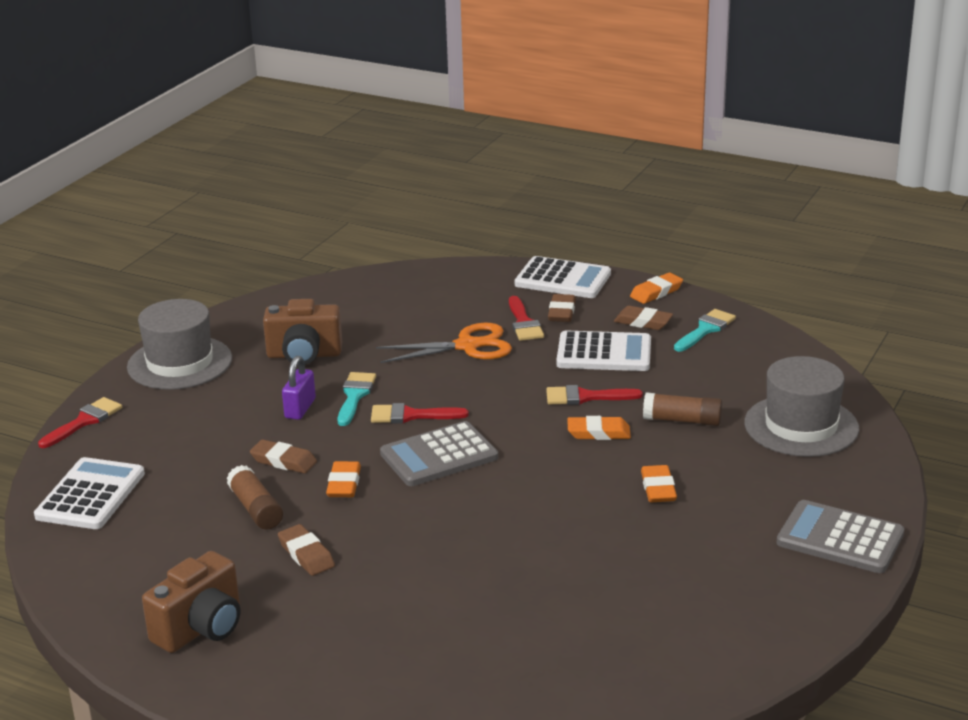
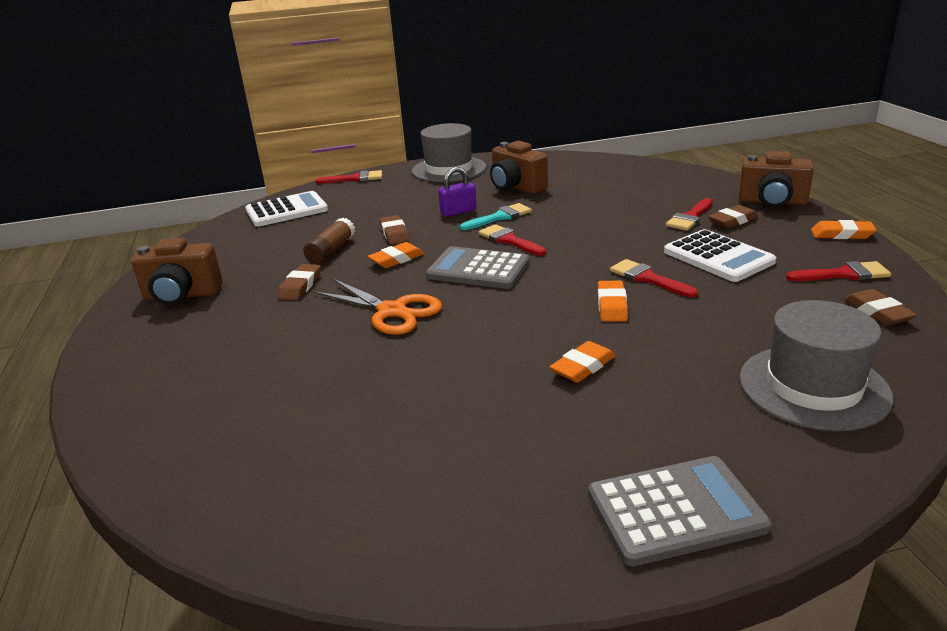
camera: 50 degrees right, 0 degrees up
(467, 346) = (623, 216): orange scissors -> orange scissors (392, 311)
(562, 279) = (772, 202): white calculator -> brown camera
(598, 433) = (612, 305): orange eraser -> orange eraser turned 45 degrees clockwise
(643, 322) = (791, 249): brown eraser -> brown eraser (877, 312)
(682, 420) = (698, 328): brown glue stick -> none
(705, 330) = (844, 274): turquoise brush -> red brush
(840, 538) = (675, 511): grey calculator -> grey calculator turned 90 degrees clockwise

